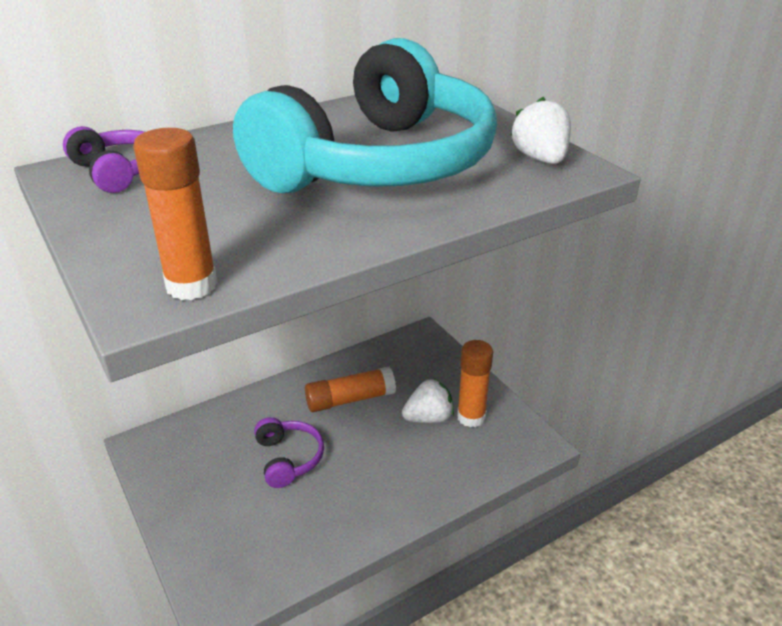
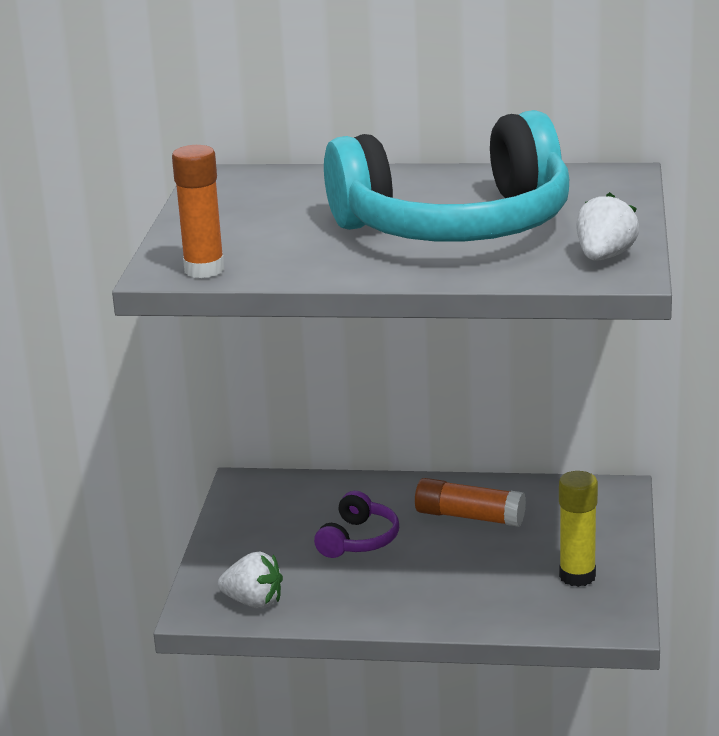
camera: 40 degrees right, 10 degrees down
(118, 171) = (252, 184): purple headphones -> none
(428, 418) = (531, 560): white strawberry -> white strawberry (254, 602)
(471, 417) = (577, 576): orange glue stick -> yellow glue stick

